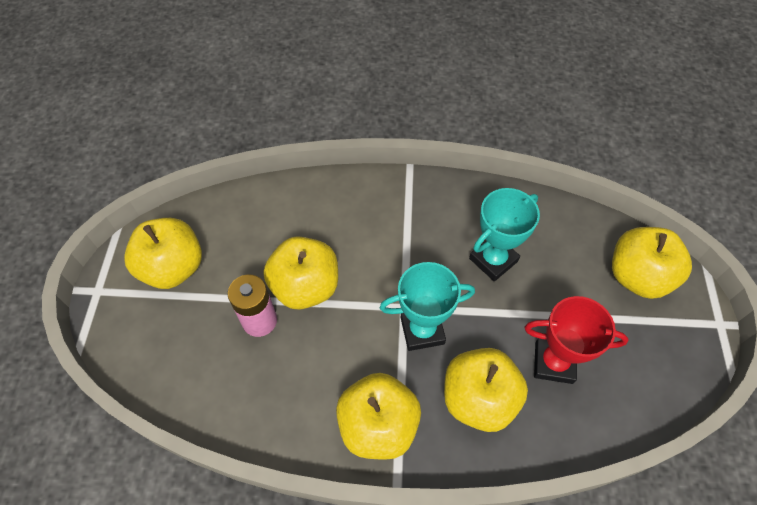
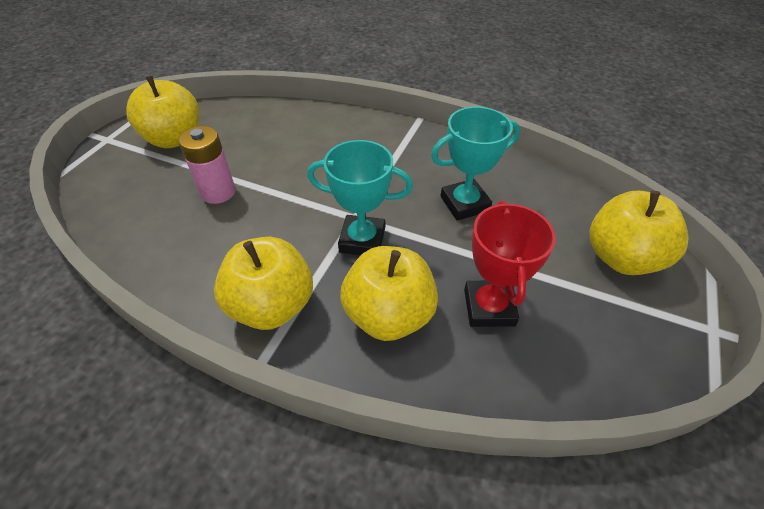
camera: 20 degrees right, 10 degrees down
(305, 287) = (274, 179): yellow apple -> none
(553, 362) = (489, 307): red trophy -> red trophy turned 60 degrees clockwise

